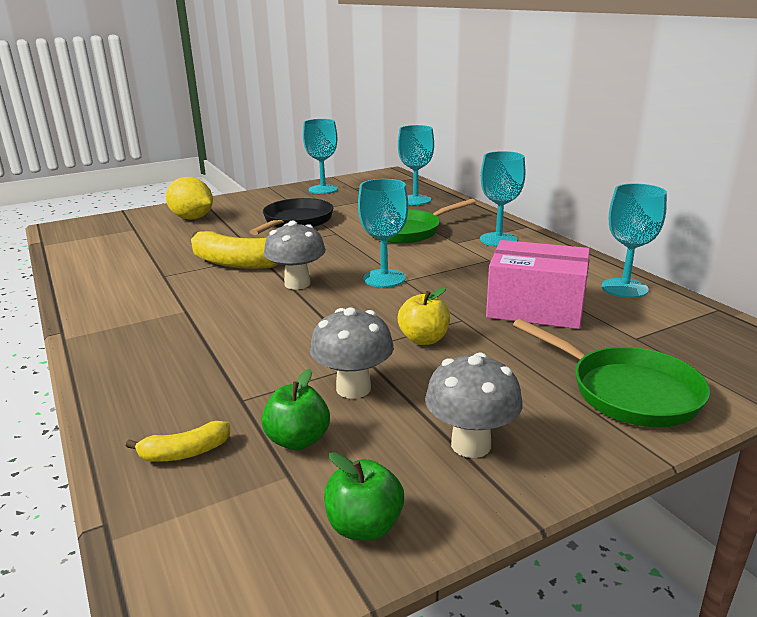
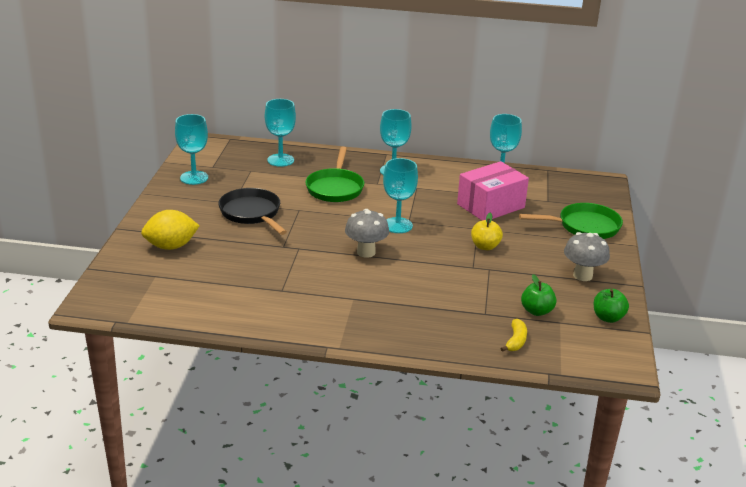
camera: 55 degrees left, 5 degrees up
(235, 263) = (298, 260): yellow banana -> none
(353, 388) = (509, 282): grey mushroom -> none

